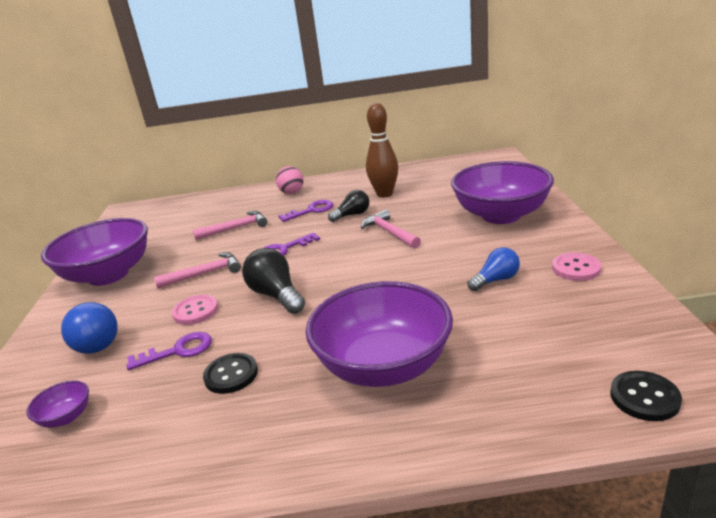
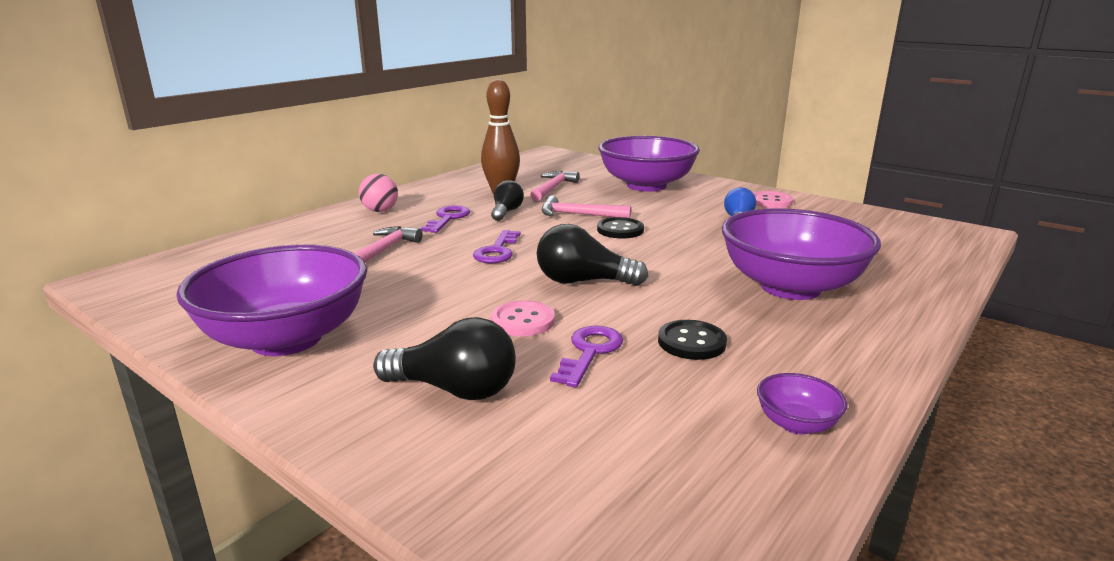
camera: 50 degrees left, 5 degrees down
(66, 417) = (606, 453): purple bowl -> purple bowl (796, 424)
(96, 340) = (454, 389): blue light bulb -> black light bulb
(204, 273) = (447, 293): pink hammer -> pink hammer (553, 188)
(644, 397) = (946, 245): black button -> black button (620, 230)

